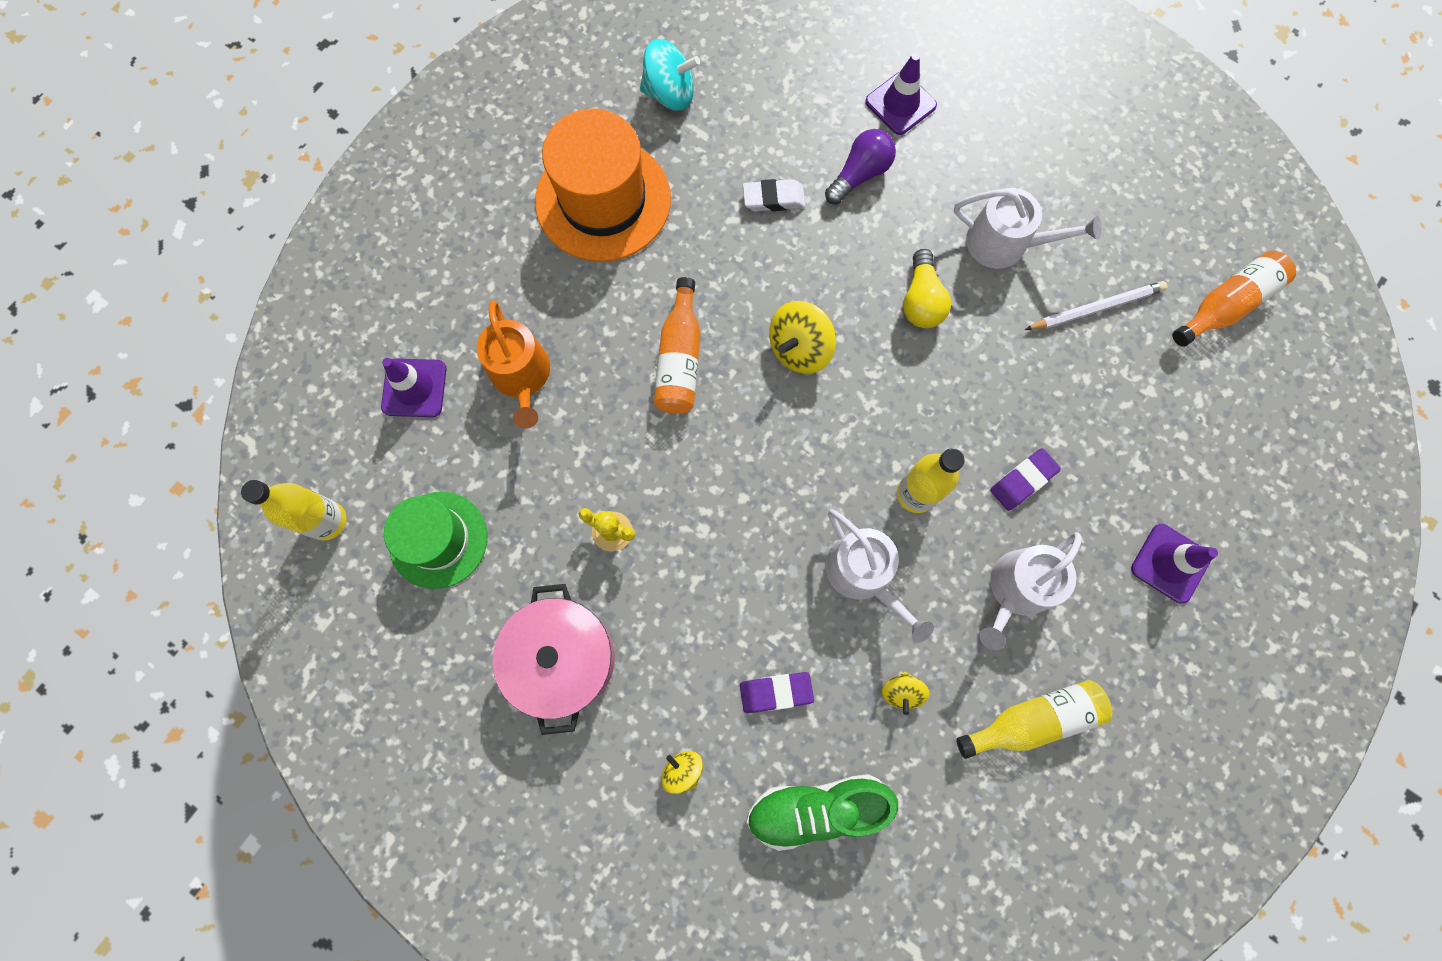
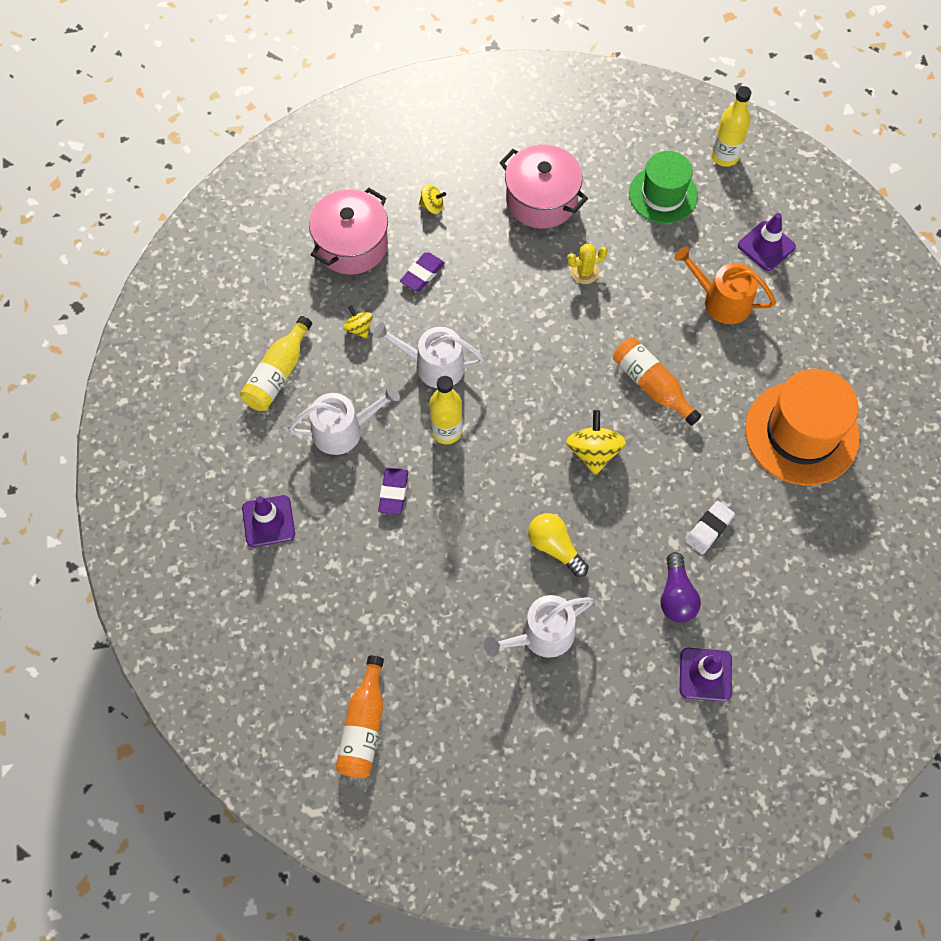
camera: 135 degrees right, 10 degrees down
(670, 94) = (848, 538): turquoise spinning top -> none
(817, 808) = (351, 245): green shoe -> pink pot
(1016, 590) = (344, 430): white watering can -> white watering can turned 75 degrees clockwise
(1096, 308) = (445, 644): white pencil -> none

